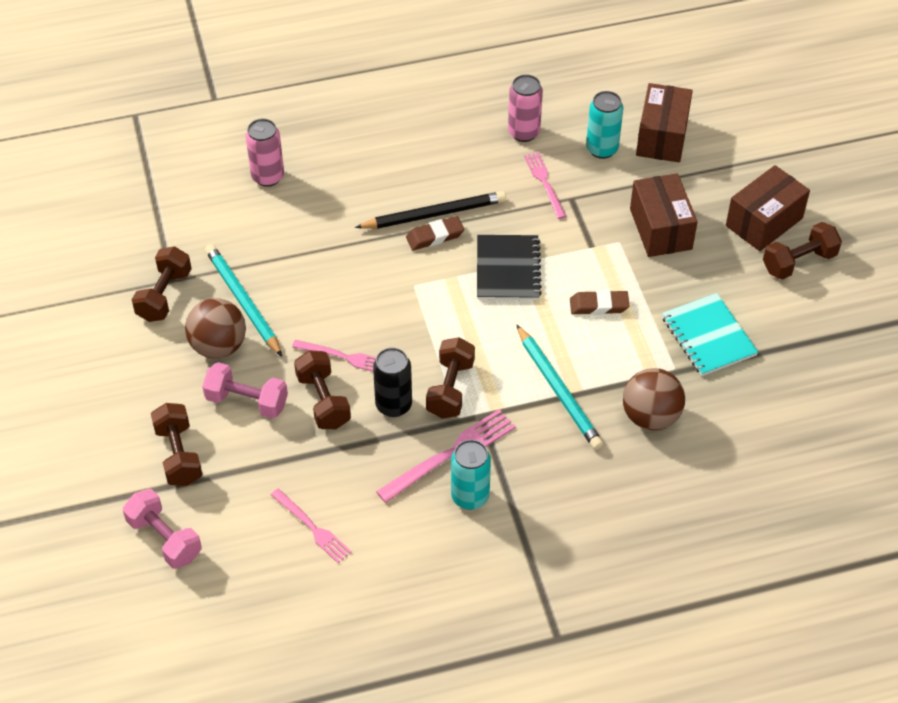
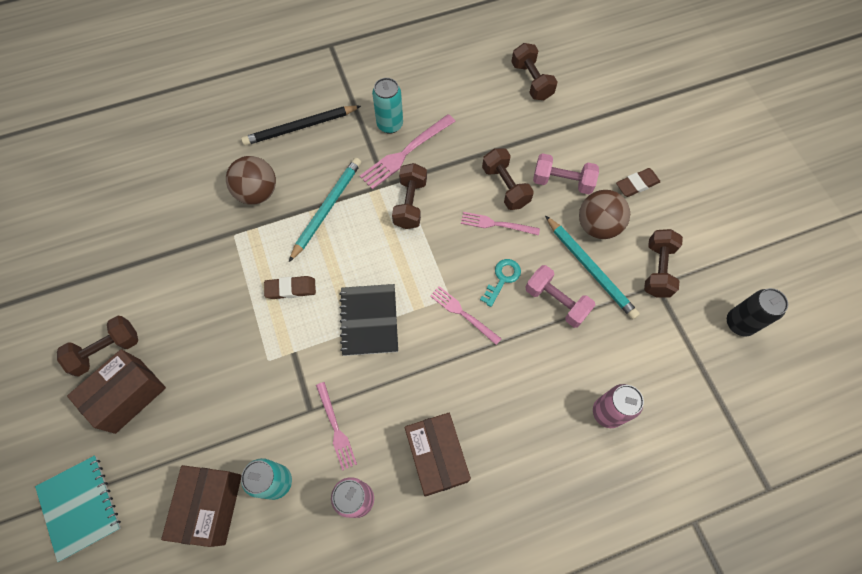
camera: 175 degrees right, 15 degrees up
(164, 539) = (589, 83): pink dumbbell -> pink dumbbell (556, 301)
(179, 455) = (599, 138): brown dumbbell -> brown dumbbell (531, 81)
(312, 527) = (494, 97): pink fork -> pink fork (463, 314)
(349, 298) = (502, 279): none -> turquoise key
(393, 405) = (452, 187): black can -> black can (739, 323)
(434, 214) = (440, 378): black pencil -> black pencil (300, 127)
(435, 236) = (437, 352): brown eraser -> brown eraser (637, 184)
(558, 390) = (327, 209): turquoise pencil -> turquoise pencil turned 60 degrees clockwise
(660, 229) = (228, 378): brown box -> brown box (436, 457)
(708, 336) = (202, 266): turquoise notebook -> turquoise notebook (80, 507)

